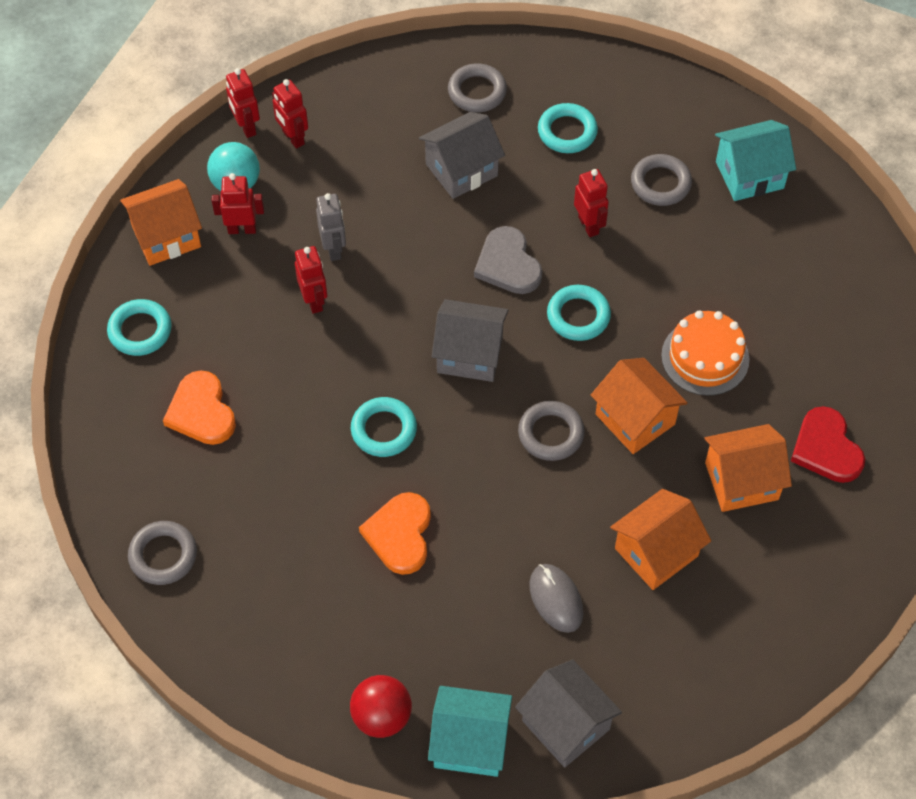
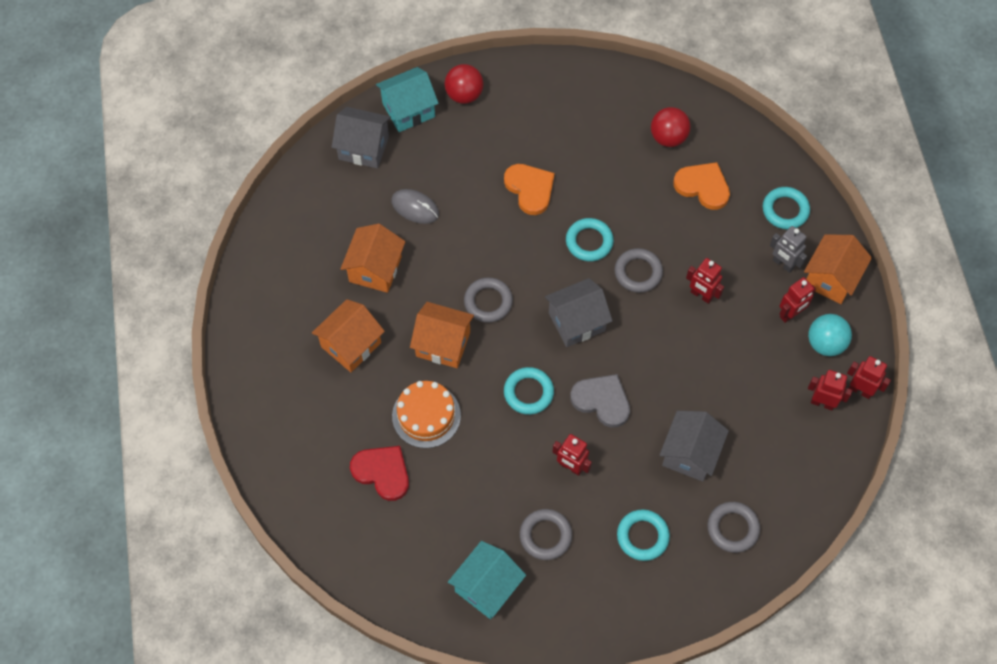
camera: 145 degrees right, 5 degrees up
(163, 555) = (648, 100): grey ring -> grey ring (638, 272)
(184, 493) = (668, 137): none -> red ball
(334, 249) = (721, 338): grey robot -> grey robot (783, 264)
(826, 448) = (310, 400): red heart -> red heart (382, 472)

